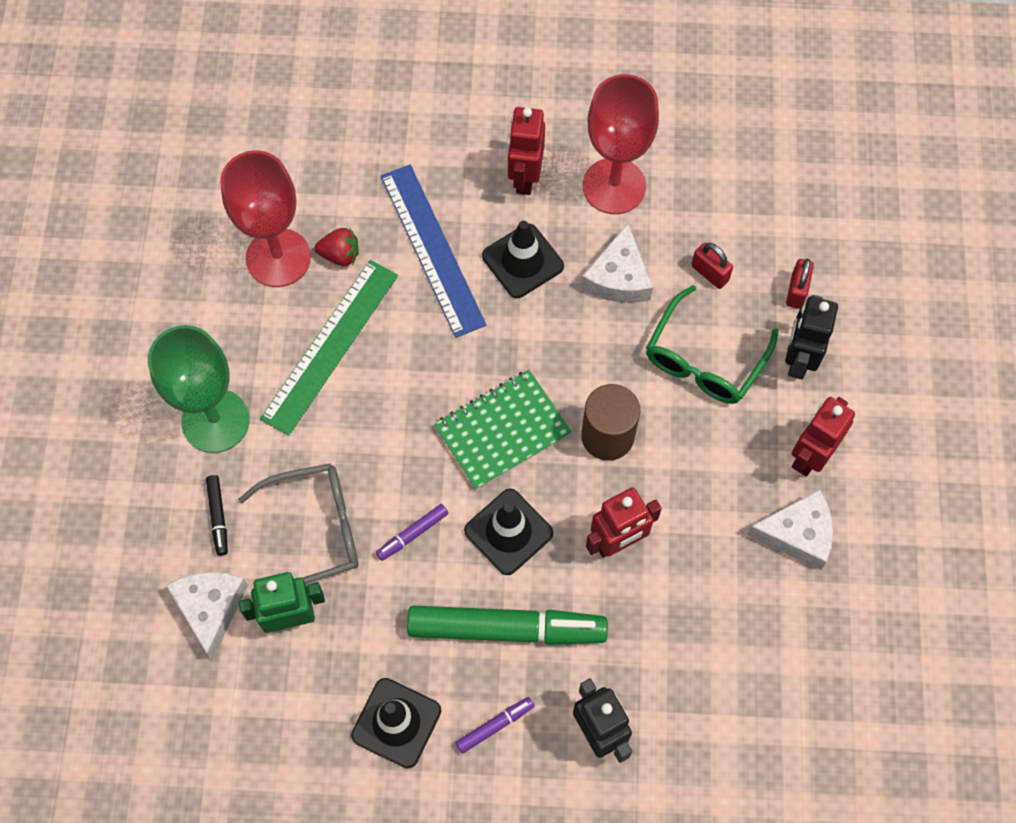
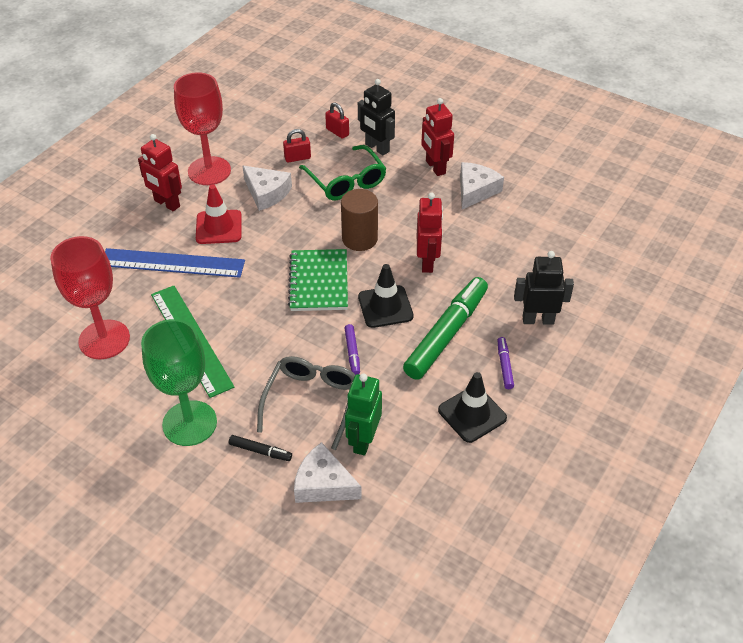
camera: 60 degrees left, 20 degrees down
(340, 255) = (133, 308): red strawberry -> none
(522, 261) = (219, 227): black traffic cone -> red traffic cone

